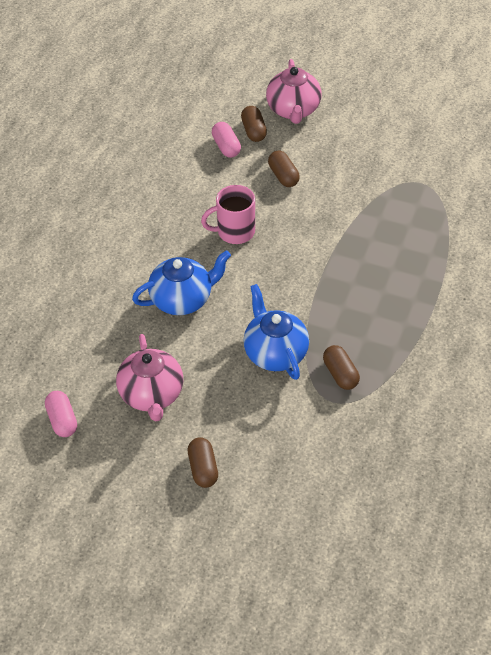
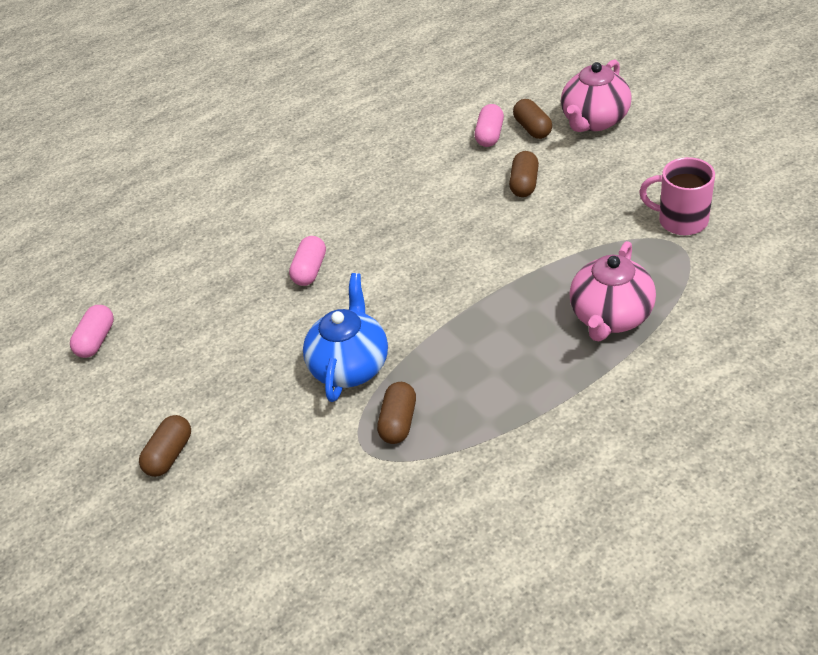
camera: 40 degrees right, 5 degrees down
(151, 395) = (194, 353): pink teapot -> pink teapot (610, 317)
(182, 299) = (310, 270): blue teapot -> pink capsule
(234, 232) = (422, 222): pink mug -> pink mug (681, 220)
(254, 131) = (532, 128): brown capsule -> brown capsule turned 45 degrees counterclockwise

